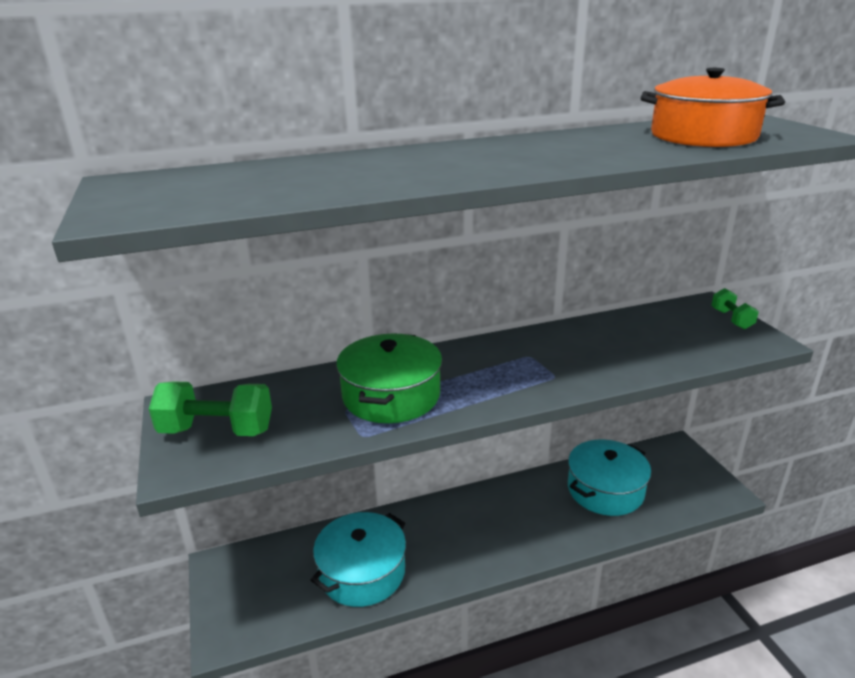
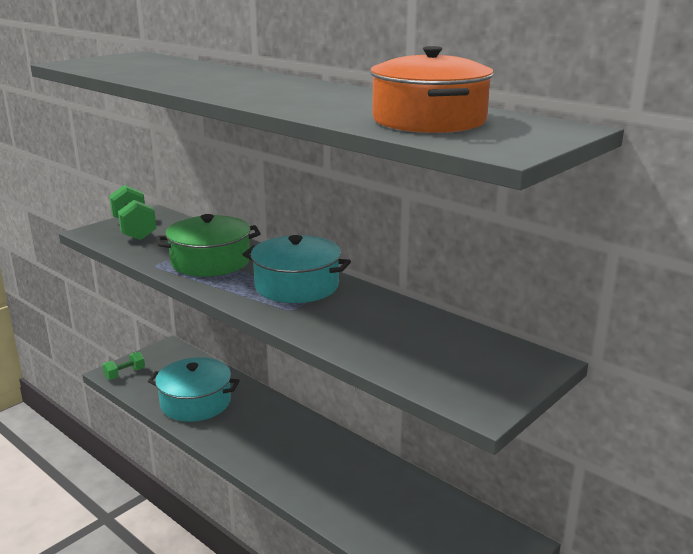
camera: 60 degrees right, 5 degrees down
(605, 490) = (390, 502): turquoise pot -> turquoise pot (296, 286)
(731, 319) = (517, 380): green dumbbell -> green dumbbell (125, 374)

